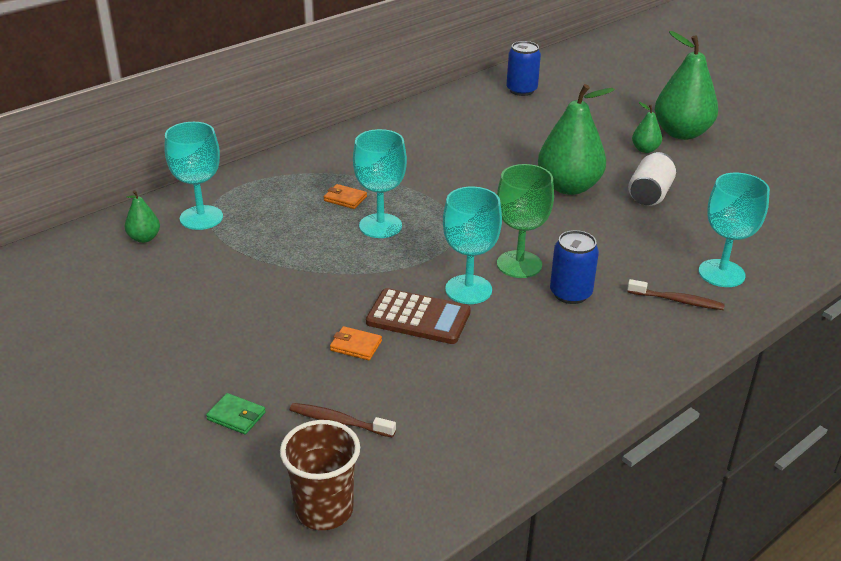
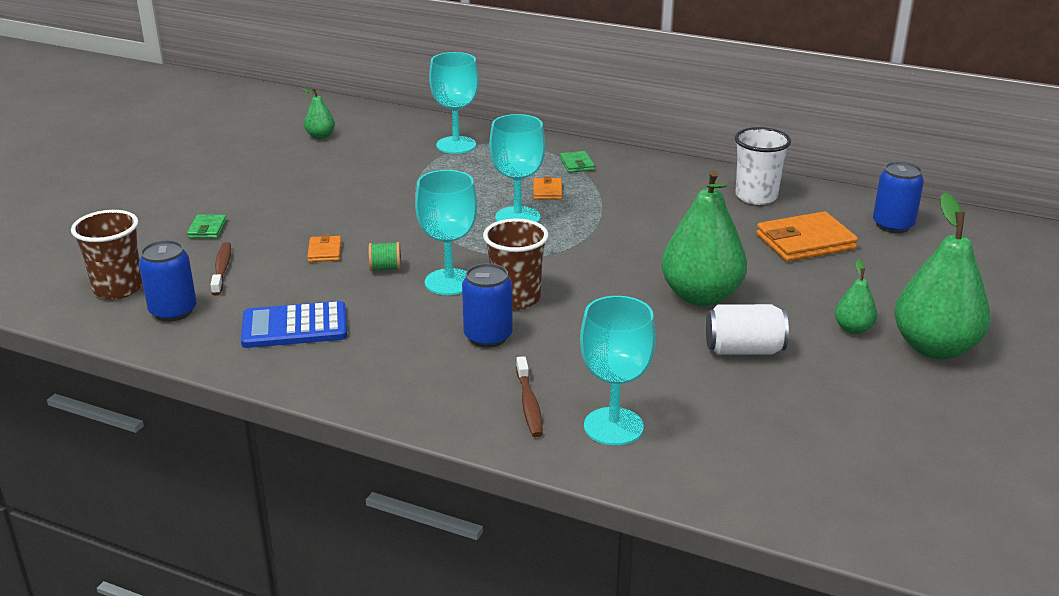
camera: 65 degrees right, 5 degrees down
(144, 238) = (407, 135): green pear -> green pear (320, 136)
(308, 171) = (577, 164): none -> green wallet
(406, 473) = (173, 311): none -> blue can
(418, 317) = (385, 268): brown calculator -> green spool
(438, 119) = (756, 197): none -> white cup
(489, 395) = (294, 326): none -> blue calculator
(519, 264) = (516, 298): green goblet -> brown cup
(520, 125) = (805, 242): none -> orange wallet

